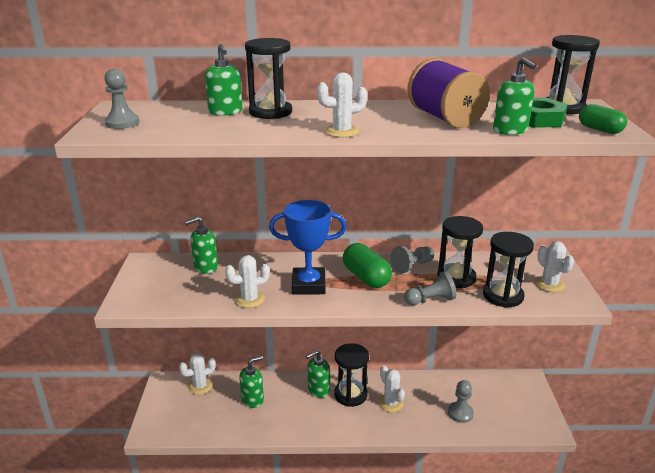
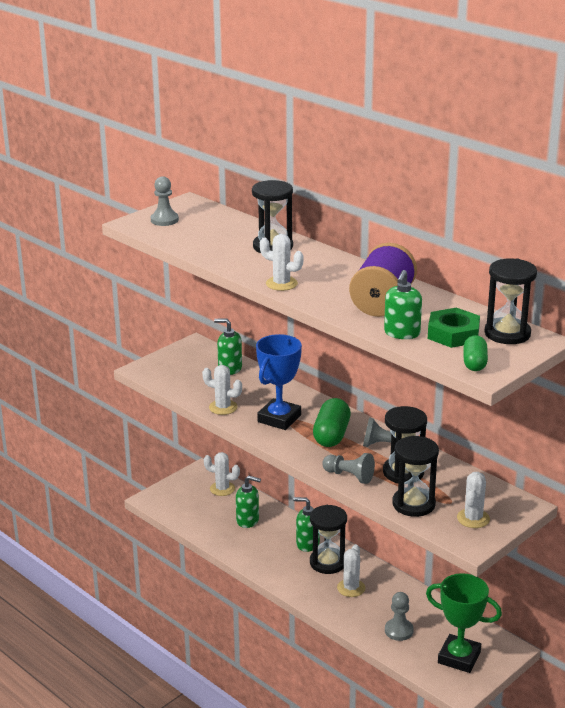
camera: 45 degrees right, 0 degrees up
(225, 112) = (244, 234): green soap dispenser -> none
(308, 285) = (279, 418): blue trophy -> blue trophy turned 75 degrees clockwise
(516, 406) = (459, 657): none -> green trophy

